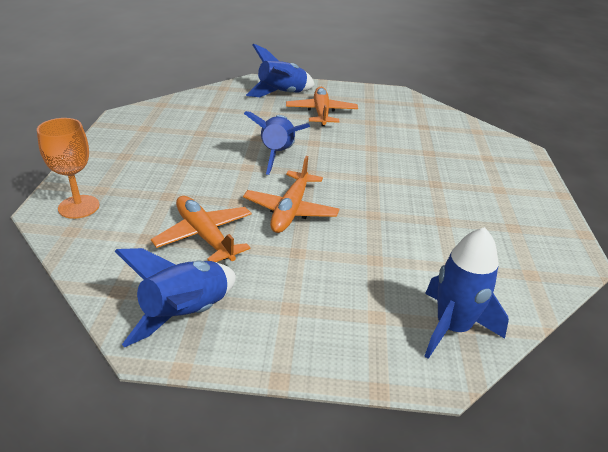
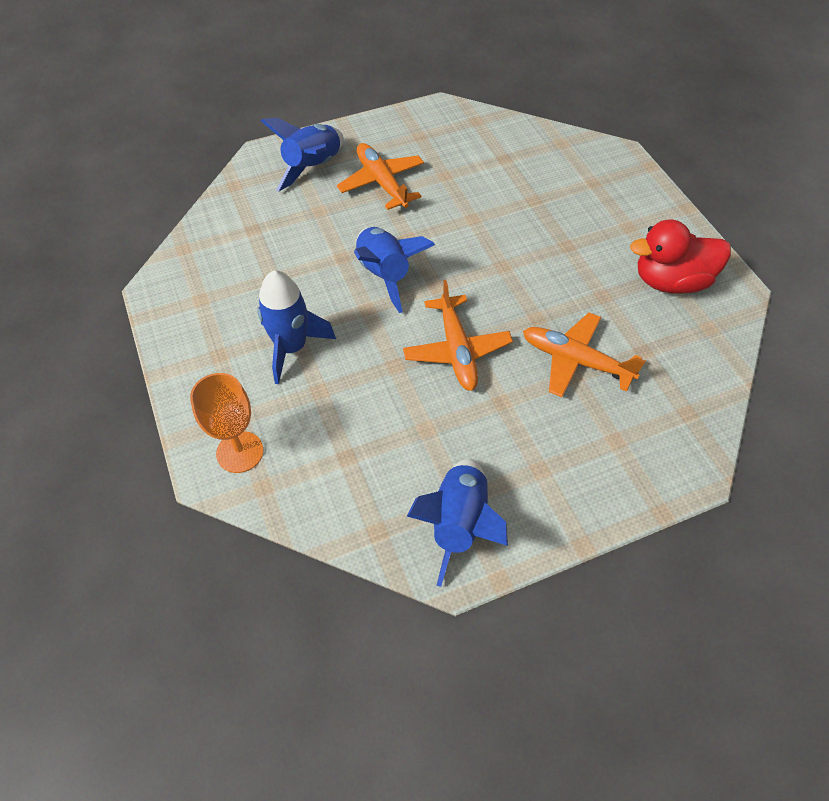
camera: 25 degrees left, 20 degrees up
(204, 236) = (401, 425): orange plane -> orange plane (576, 361)
(452, 327) = (680, 421): blue rocket -> blue rocket (291, 347)
(514, 232) = (671, 281): none -> red duck

